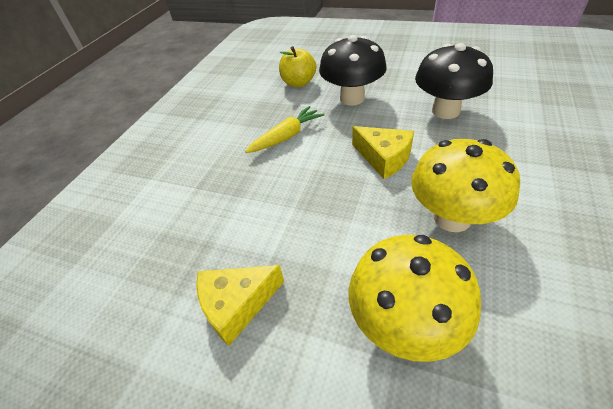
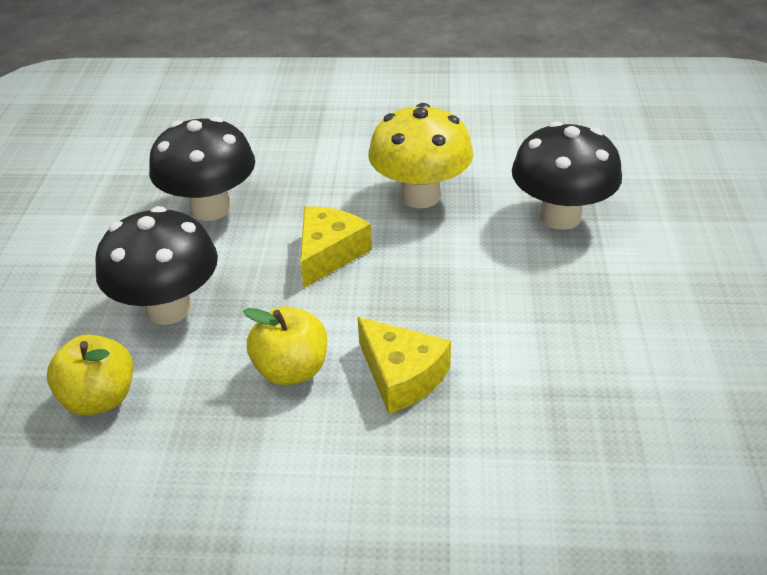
camera: 110 degrees left, 5 degrees down
(237, 305) = (611, 332): yellow cheese -> yellow cheese (401, 376)
(286, 136) = (291, 369): yellow carrot -> yellow apple
(404, 323) = (560, 216): yellow mushroom -> black mushroom

